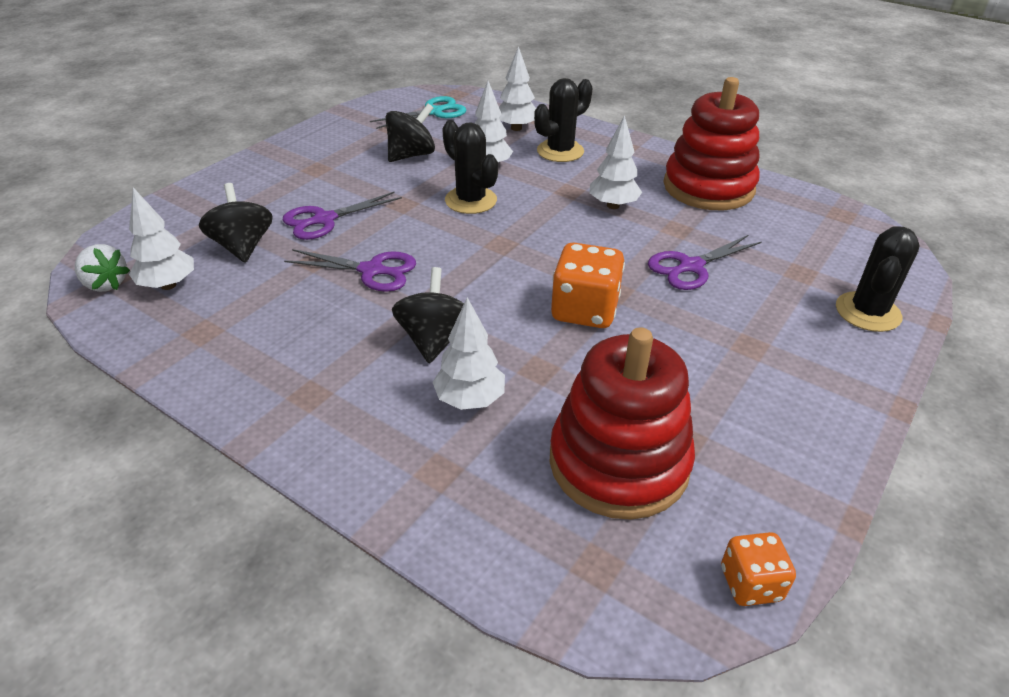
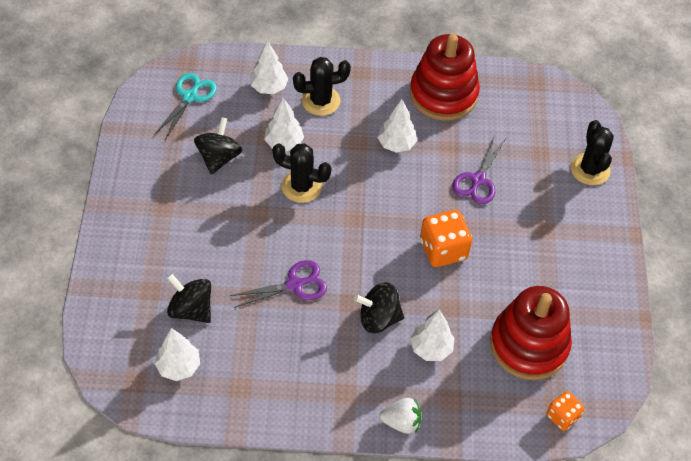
camera: 35 degrees left, 15 degrees up
(106, 284) = (137, 388): white strawberry -> white strawberry (401, 422)
(324, 220) = (220, 256): purple scissors -> none
(434, 340) = (378, 318): black spinning top -> black spinning top turned 60 degrees counterclockwise
(560, 151) = (321, 101): black cactus -> black cactus turned 60 degrees clockwise
(750, 584) = (620, 376): orange dice -> orange dice (562, 416)

